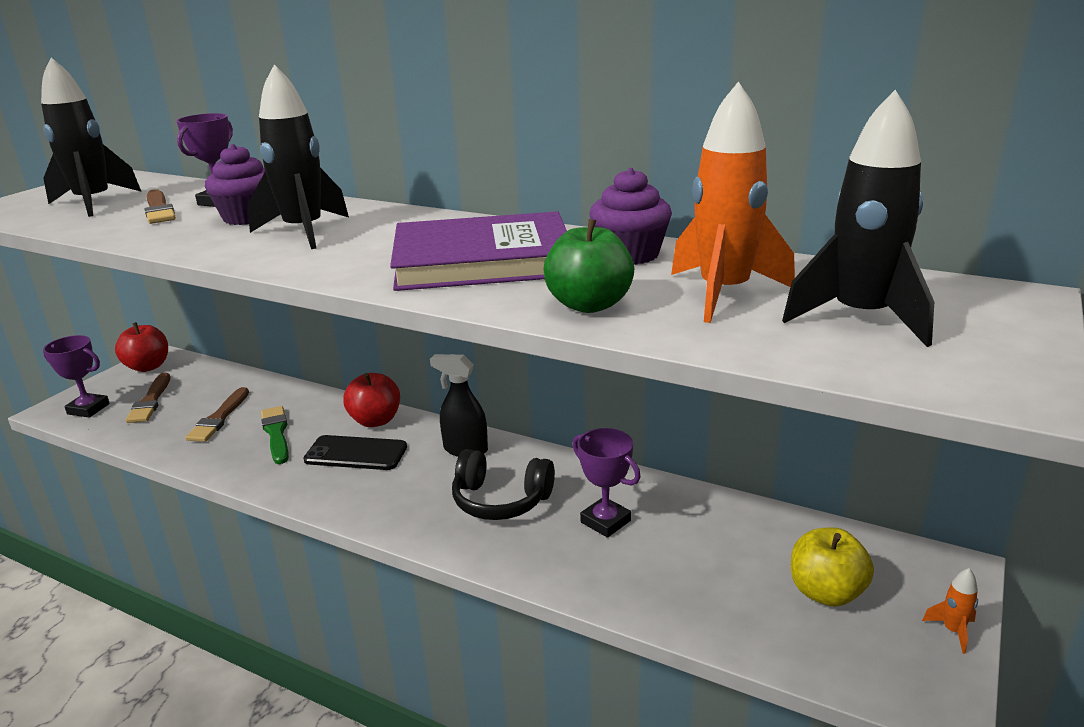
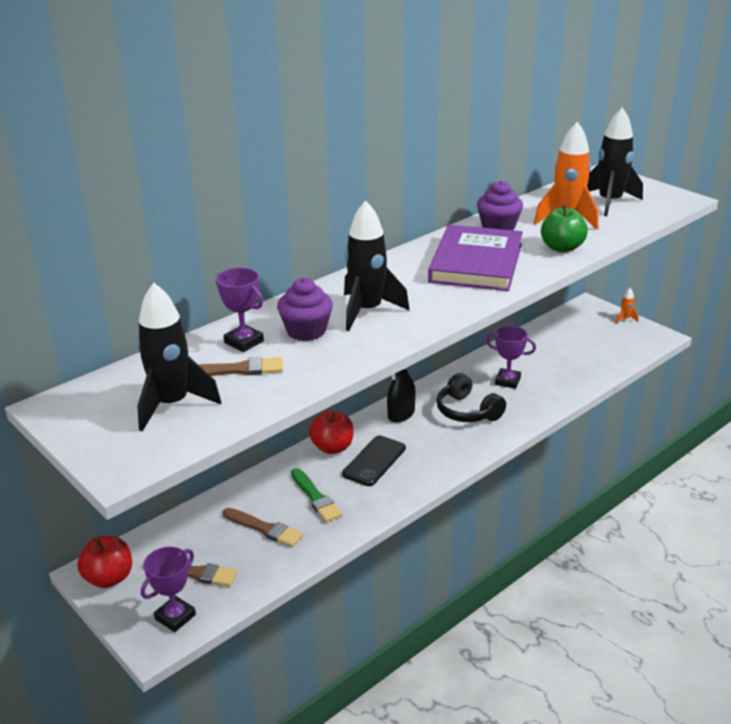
camera: 70 degrees left, 5 degrees up
(276, 433) = (315, 497): green brush -> green brush turned 120 degrees counterclockwise
(500, 500) = (467, 411): black headphones -> black headphones turned 105 degrees clockwise
(605, 521) = (507, 381): purple trophy -> purple trophy turned 45 degrees clockwise
(826, 592) = (590, 338): yellow apple -> none

